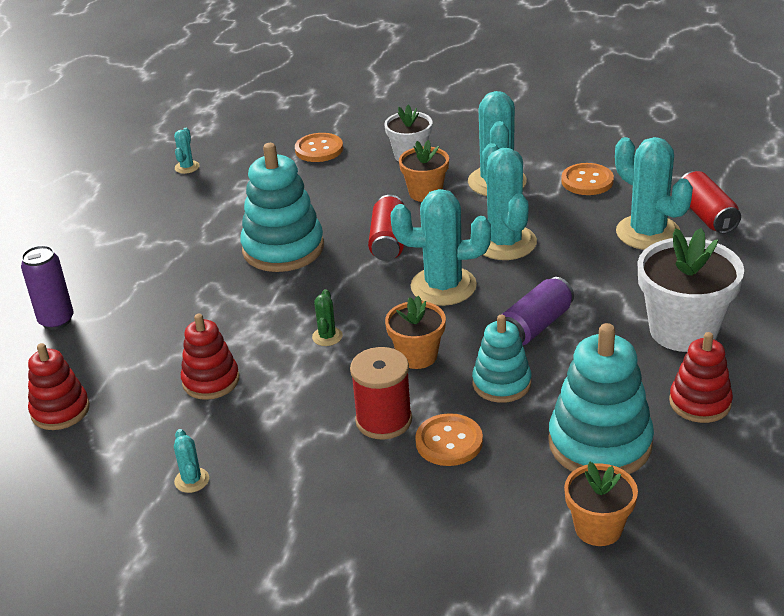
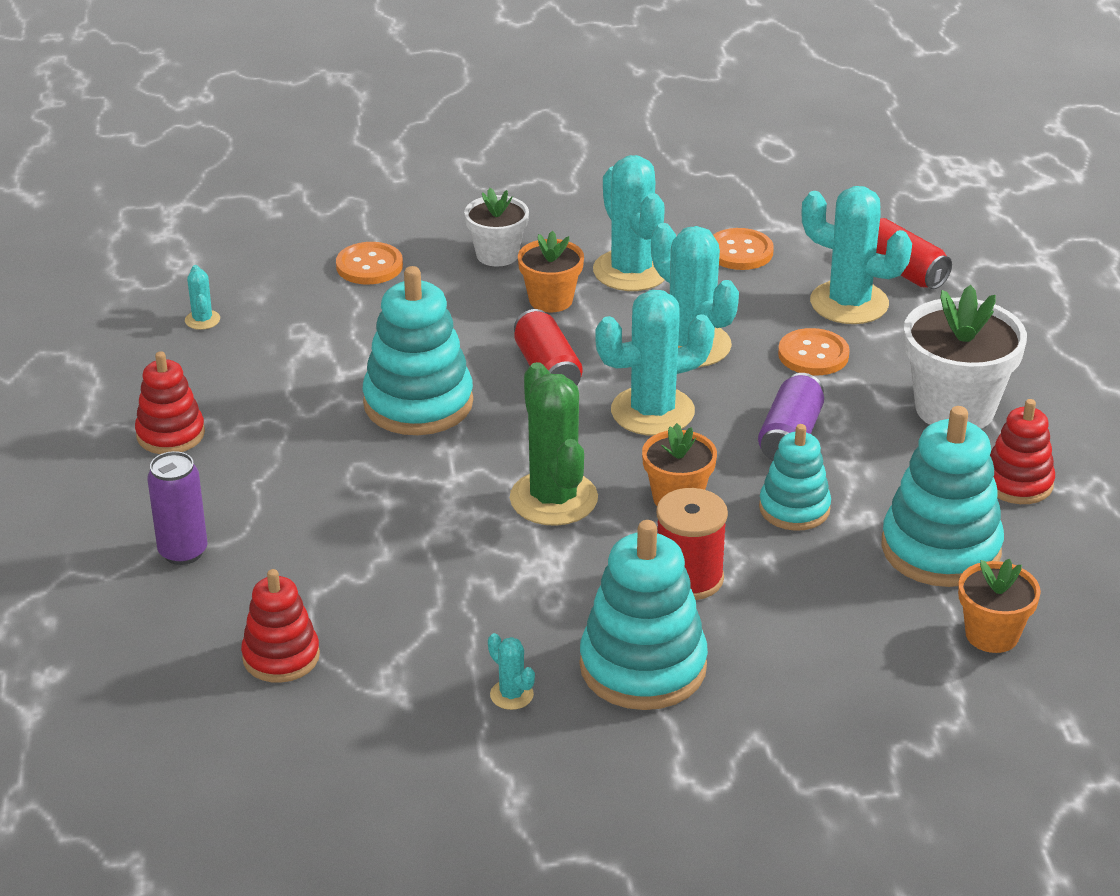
camera: 25 degrees left, 0 degrees up
(211, 381) = (448, 580): red stacking toy -> red stacking toy (170, 434)
(301, 483) = (643, 667): none -> turquoise stacking toy
(327, 336) = (553, 499): green cactus -> green cactus, size x2.25
(449, 442) = (778, 584): orange button -> orange button (813, 355)

